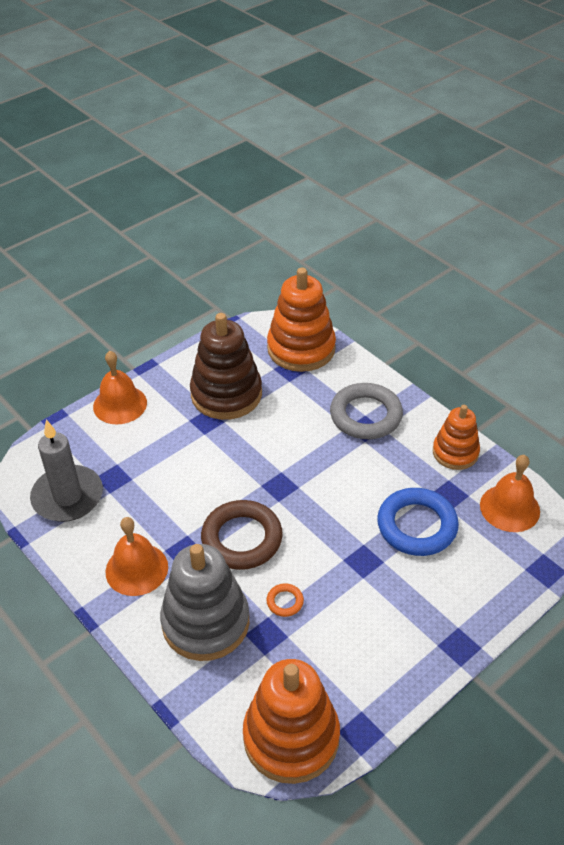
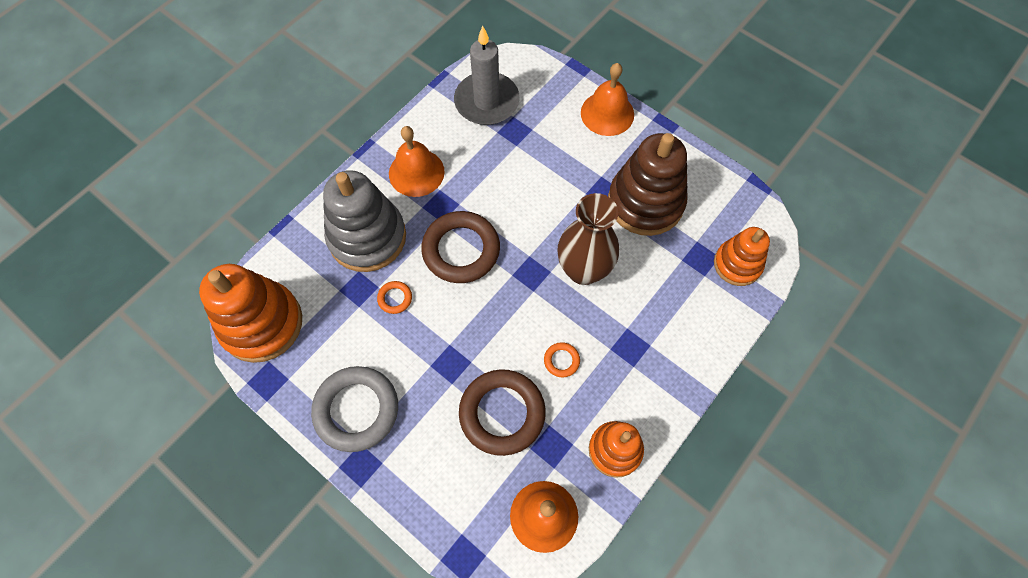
camera: 80 degrees right, 20 degrees up
(285, 447) = (583, 270): none -> brown vase
(301, 348) = (737, 264): orange stacking toy -> orange stacking toy, size x0.61
(366, 415) = (649, 346): grey ring -> grey ring (356, 410)
(371, 476) = (561, 360): none -> orange ring
(417, 526) = (502, 413): blue ring -> brown ring

